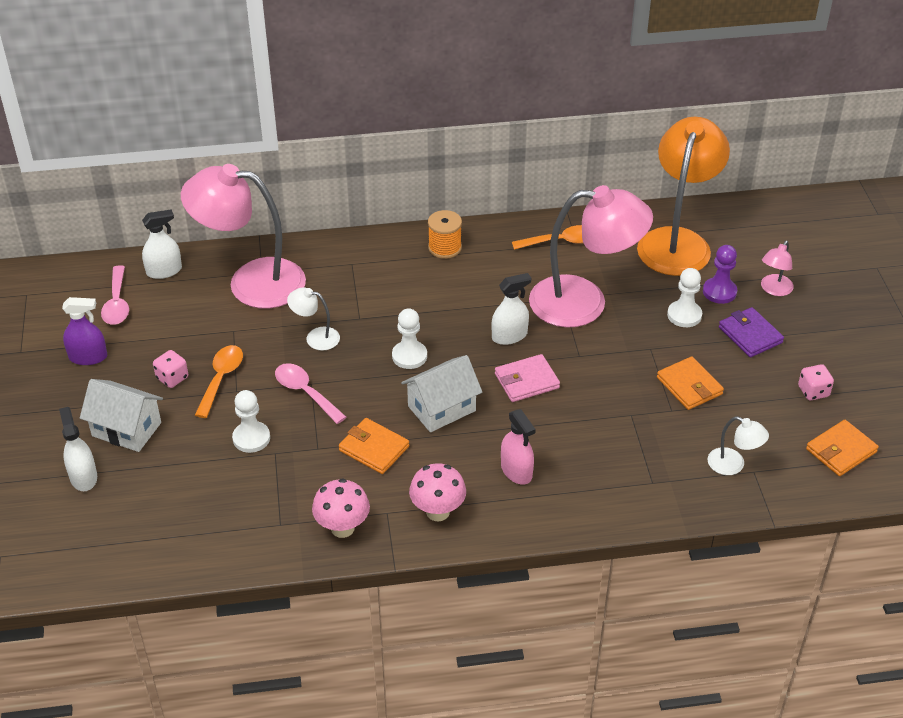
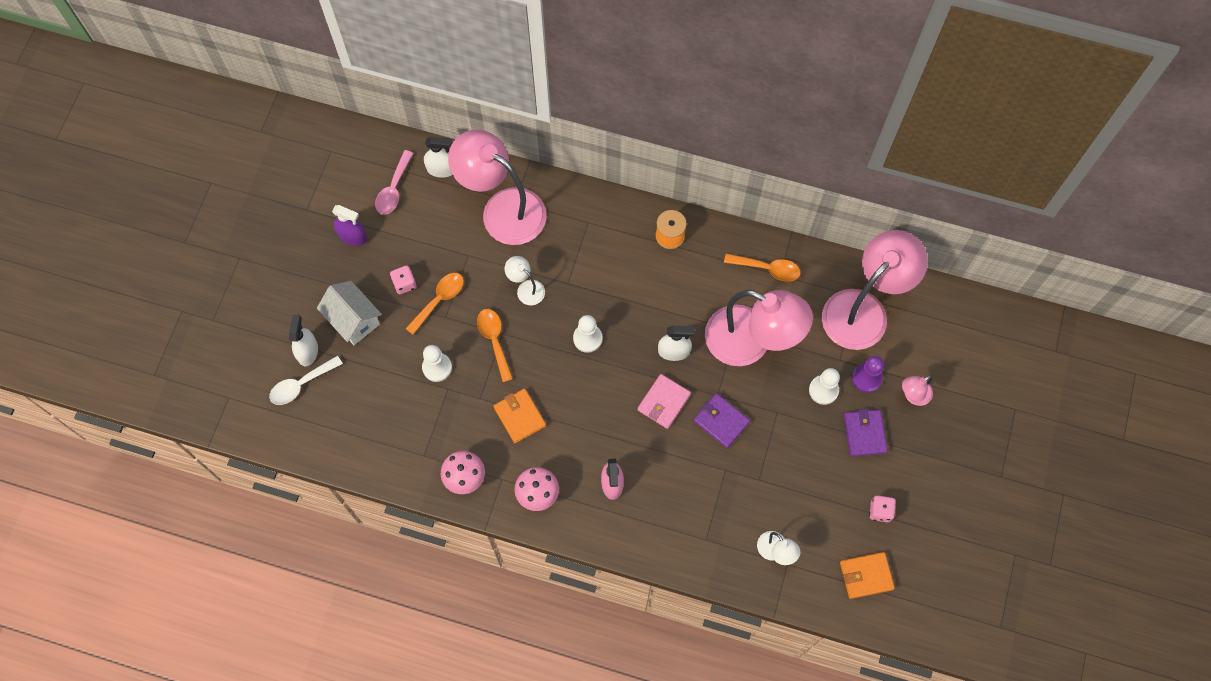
camera: 25 degrees right, 25 degrees up
(90, 511) = (301, 384): none -> white spoon
(305, 392) = (494, 341): pink spoon -> orange spoon
(441, 408) = (587, 400): white house -> none
(526, 381) = (664, 402): pink wallet -> pink wallet turned 60 degrees counterclockwise
(598, 376) = (721, 421): none -> purple wallet
(677, 241) = (863, 309): orange lamp -> pink lamp
(689, 386) = (786, 462): orange wallet -> none

